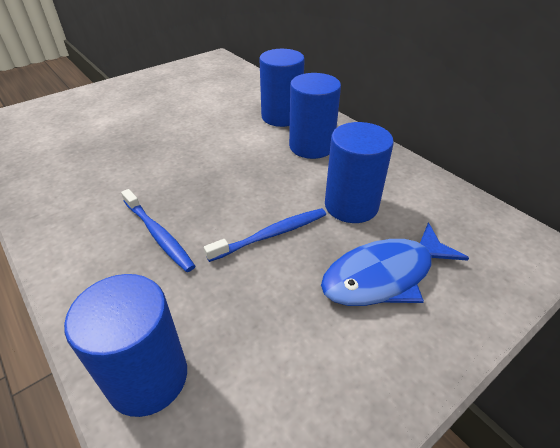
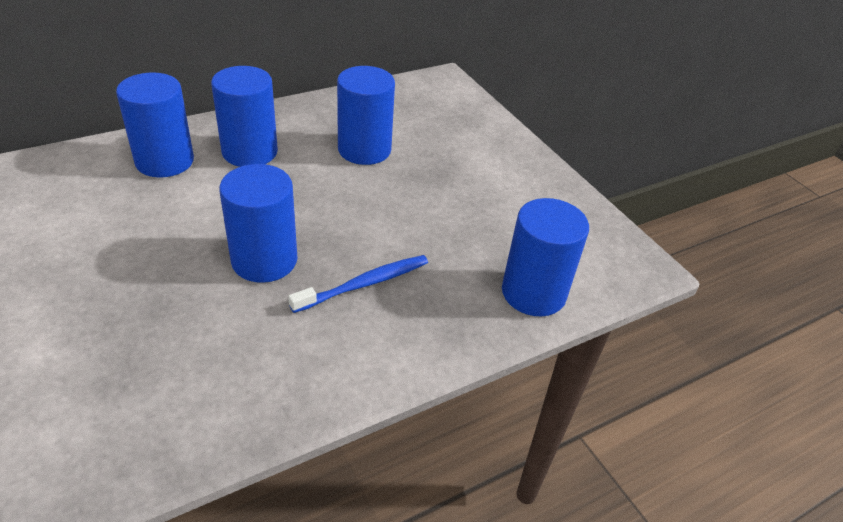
camera: 85 degrees left, 0 degrees up
(183, 178) = (264, 260): none -> blue cylinder
(272, 234) = (389, 204): blue toothbrush -> none
(384, 275) = (454, 154): blue fish -> none

